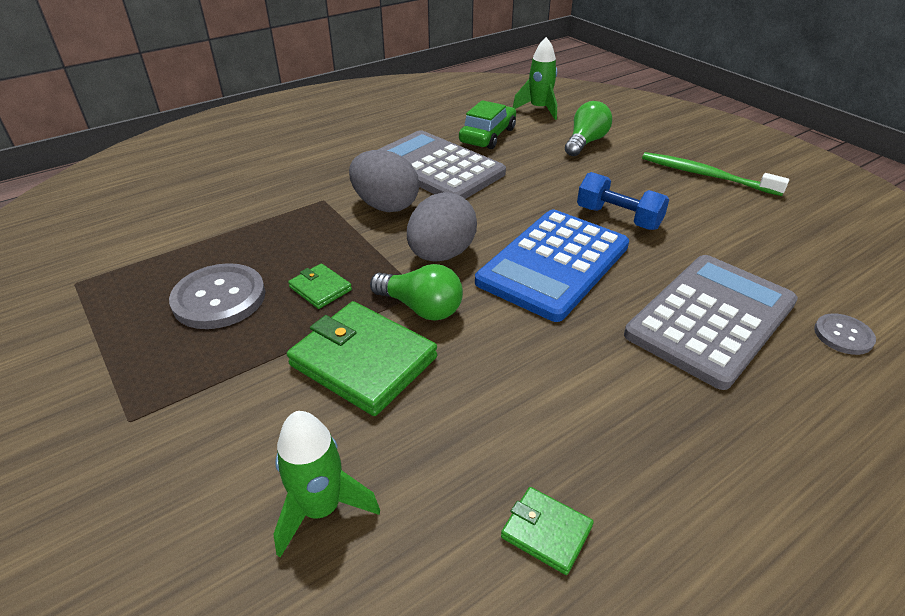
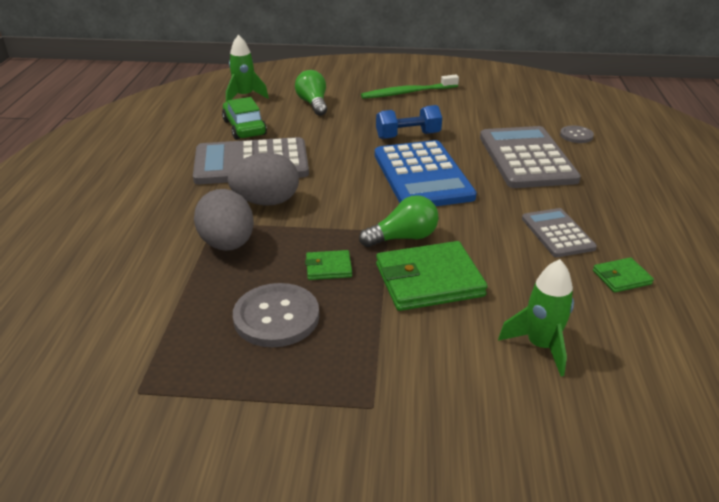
camera: 50 degrees left, 5 degrees down
(441, 254) = (358, 206): grey egg -> grey egg (228, 244)
(575, 421) = (557, 233): none -> grey calculator

